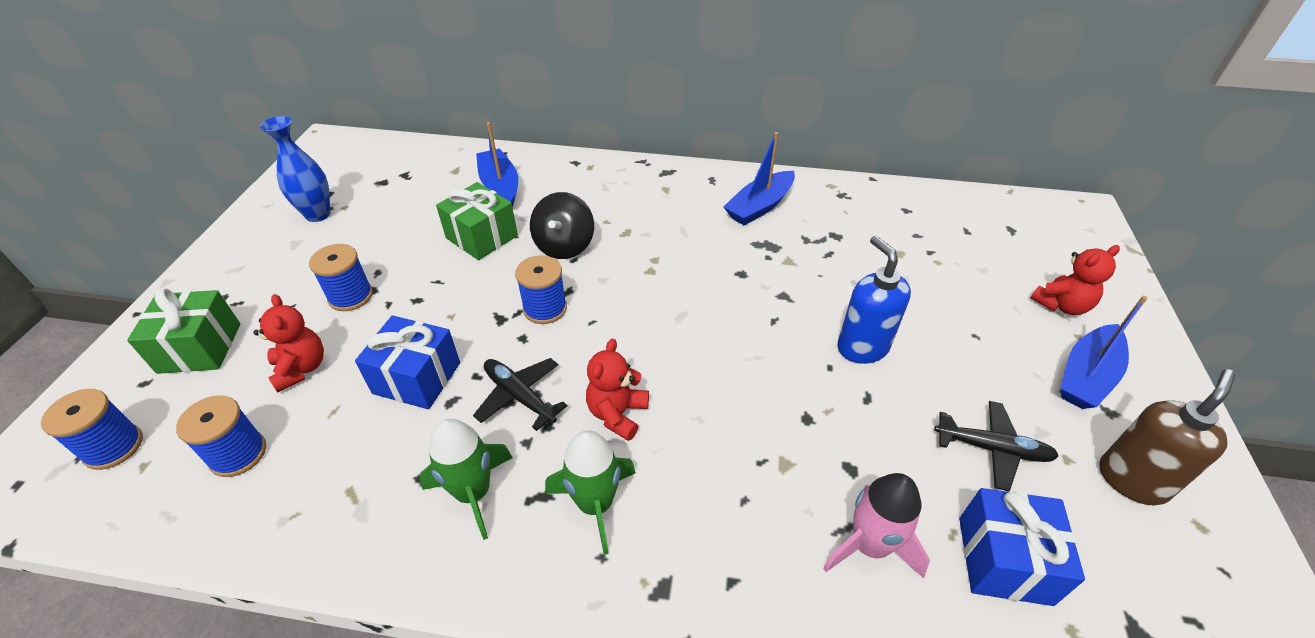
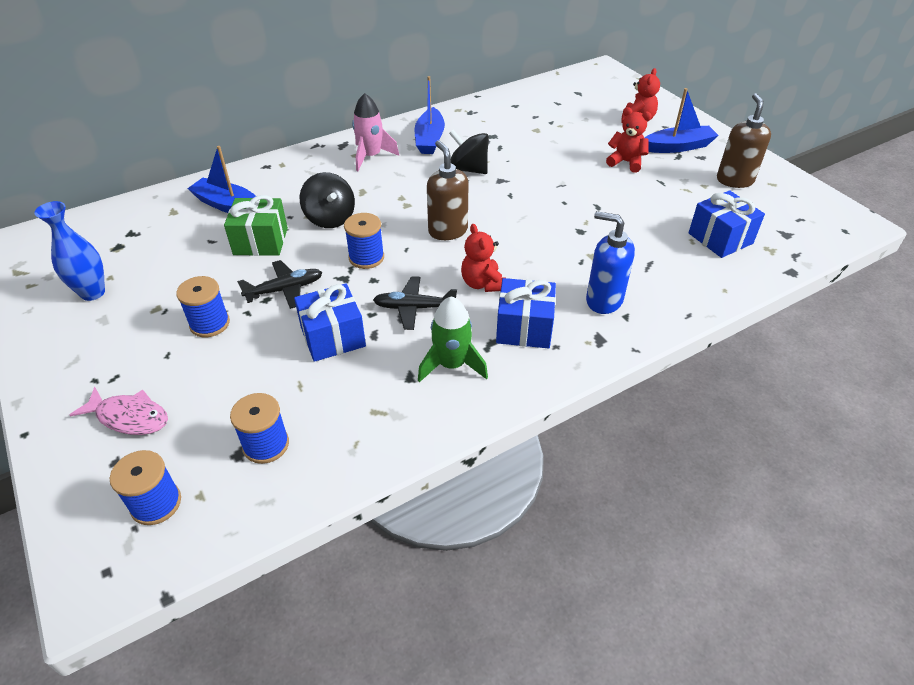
camera: 40 degrees left, 0 degrees up
(200, 348) = (129, 417): green gift -> pink fish
(301, 368) = (238, 380): red teddy bear -> red teddy bear (626, 162)
(595, 504) = (524, 328): green rocket -> blue gift
(656, 325) = (447, 231): none -> brown soap dispenser
(761, 263) = (468, 169): none -> black spinning top
(862, 347) = (569, 185): blue soap dispenser -> blue soap dispenser (603, 300)
(869, 546) = (665, 265): pink rocket -> pink rocket (371, 156)
(992, 449) = (672, 198): black plane -> black plane (285, 290)
(1086, 376) = (678, 147): blue boat -> blue boat turned 105 degrees counterclockwise

